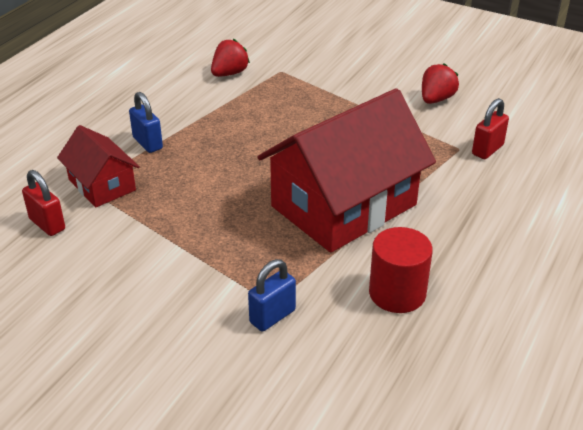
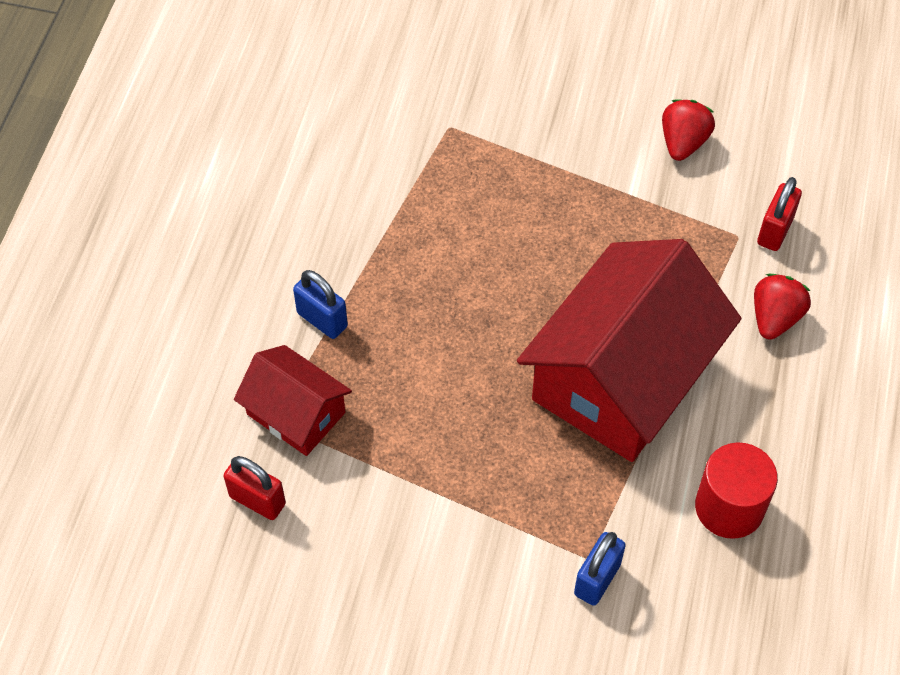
camera: 15 degrees left, 20 degrees up
(229, 73) = (378, 148): red strawberry -> red strawberry (775, 318)

